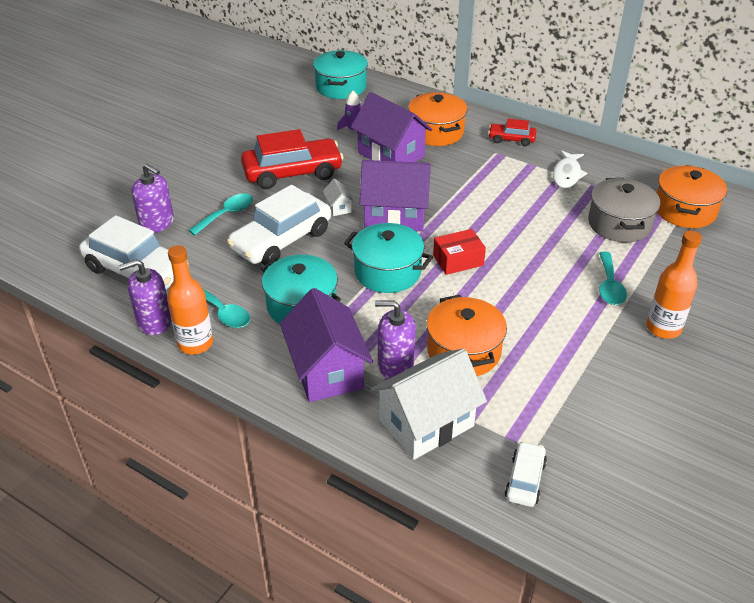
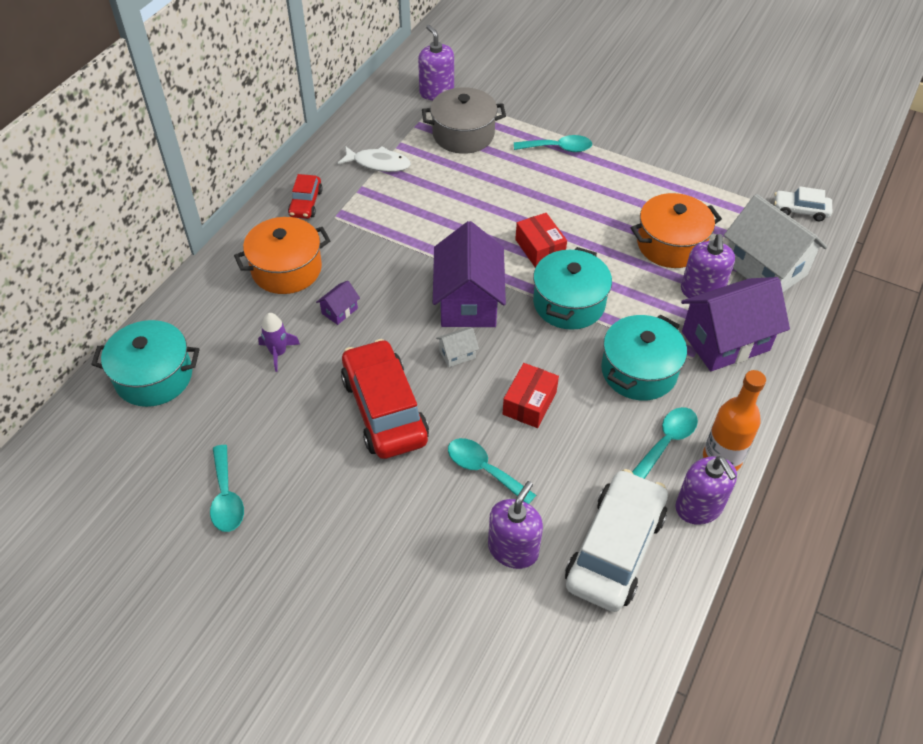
camera: 95 degrees left, 10 degrees up
(239, 115) = (226, 497): none -> turquoise spoon
(281, 240) = (529, 403): white car -> red box
(391, 155) = (339, 311): purple house -> purple house, size x0.42
(663, 328) = (607, 123): orange bottle -> none
(684, 210) = (436, 92): orange pot -> purple soap dispenser

